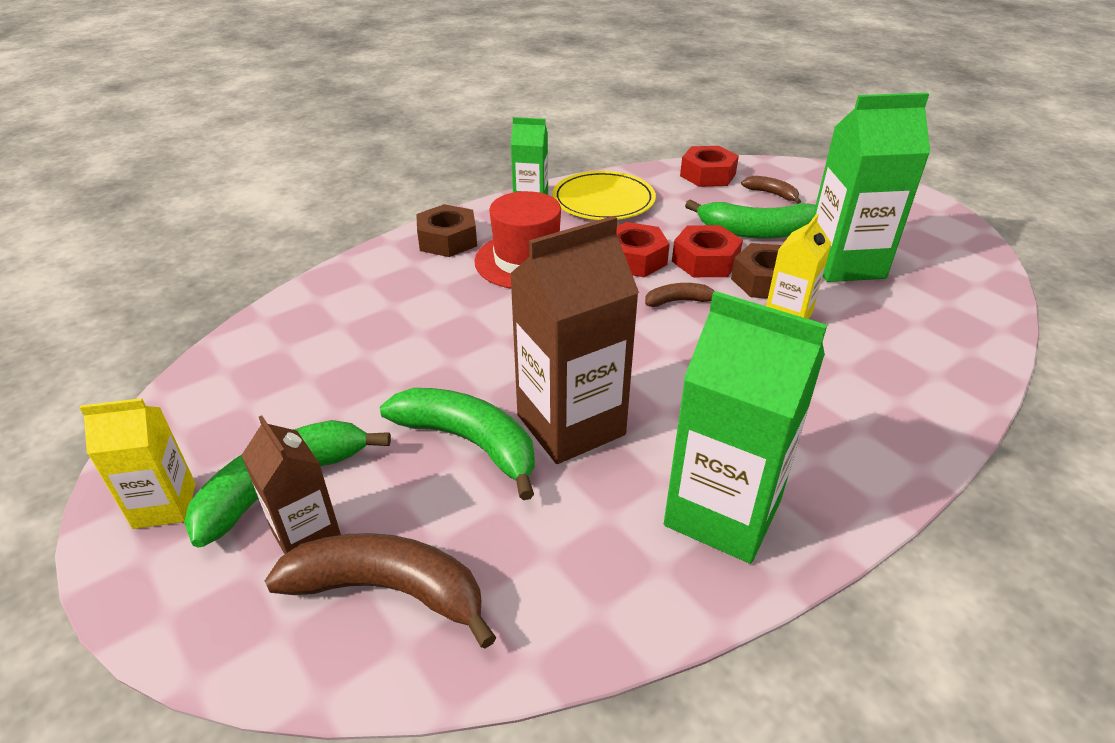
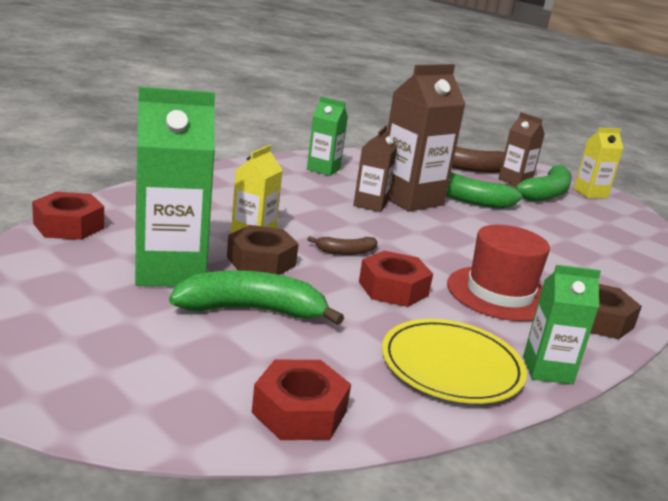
camera: 170 degrees right, 15 degrees down
(640, 400) = (370, 204): none -> brown carton
(705, 261) = (319, 282): red nut -> red nut (68, 226)
(722, 513) = (323, 169): green carton -> green carton, size x0.57
(771, 194) = (207, 367): brown banana -> none

